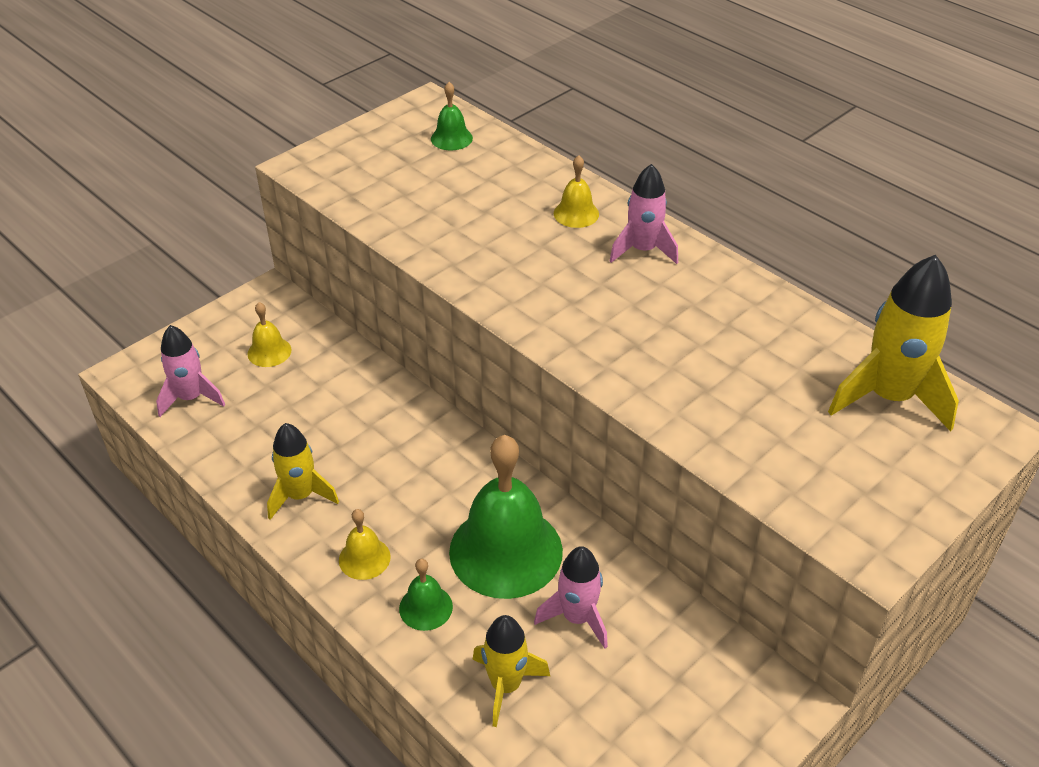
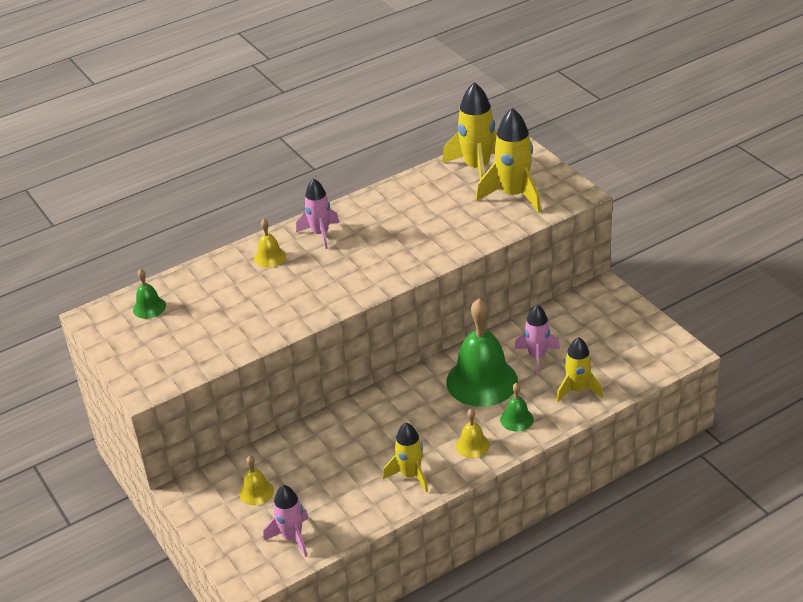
camera: 75 degrees left, 5 degrees down
(829, 455) = (513, 195): none -> yellow rocket

